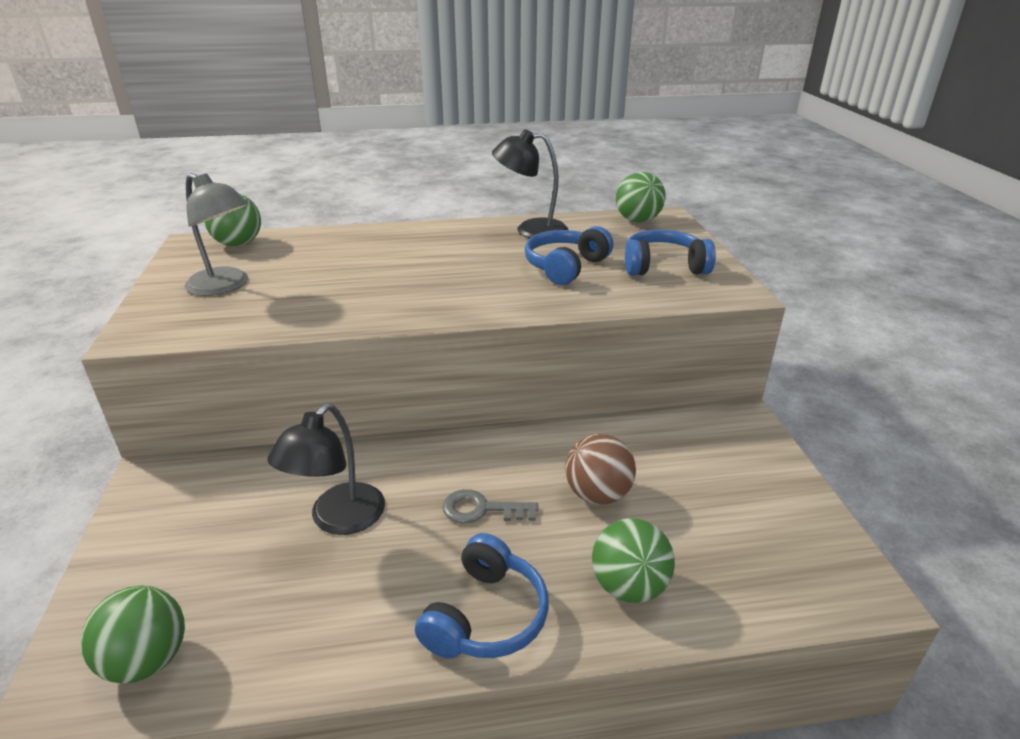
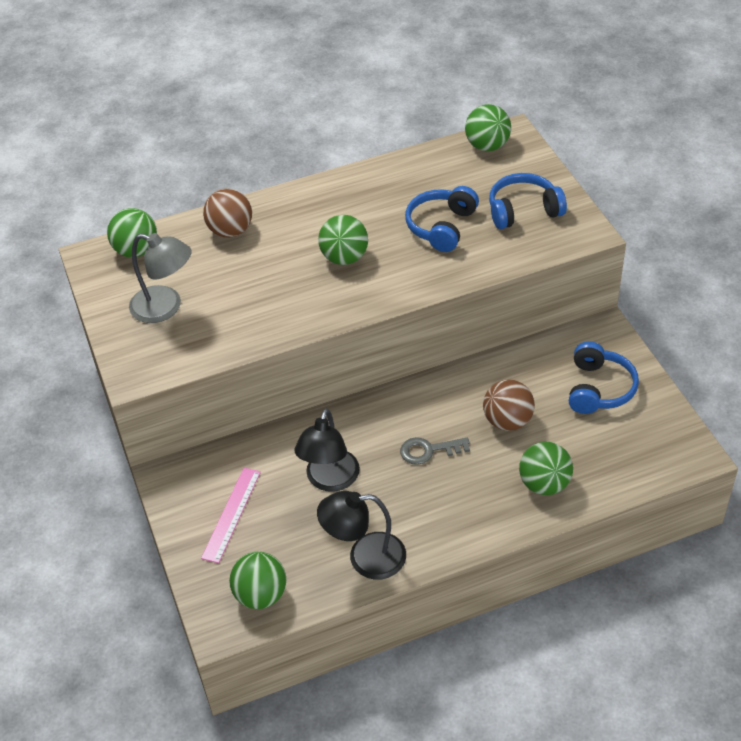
camera: 10 degrees left, 15 degrees up
(191, 535) = (231, 514): none -> pink ruler
(342, 243) = (231, 231): none -> brown ball
(445, 275) = (344, 257): none -> green ball
(486, 616) = (459, 523): blue headphones -> blue headphones (599, 388)
(531, 230) = (394, 179): black lamp -> black lamp (365, 557)

